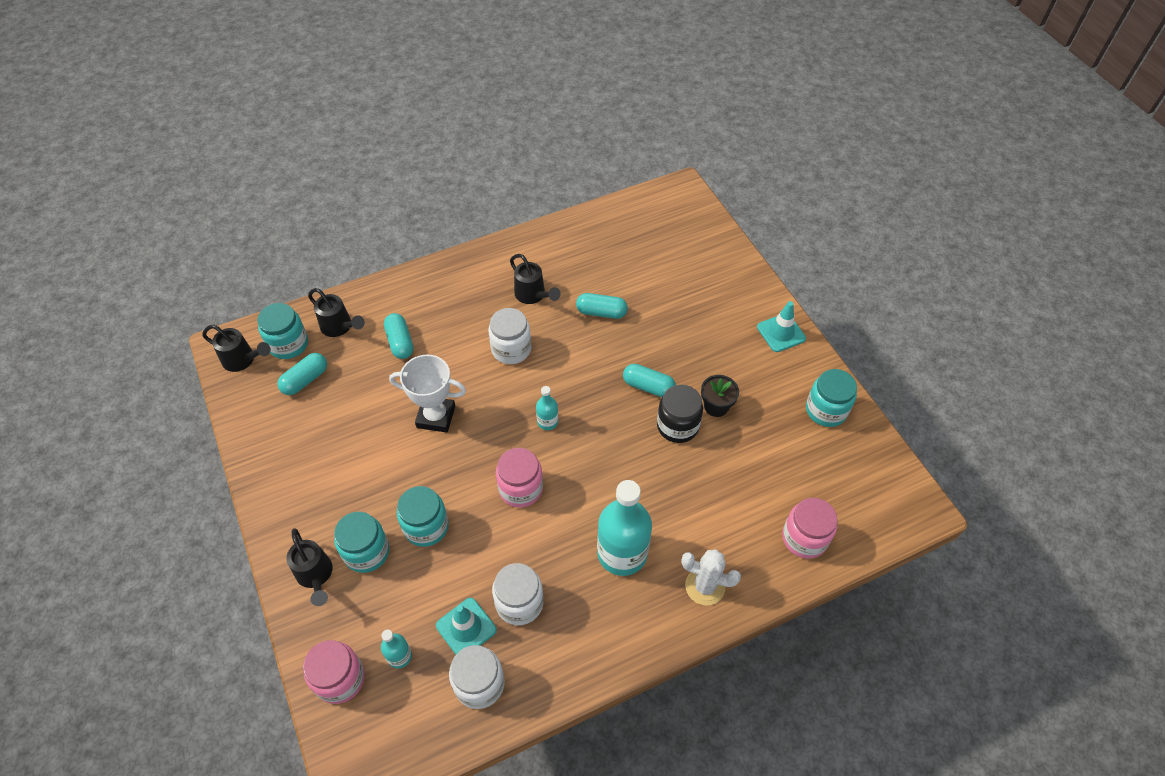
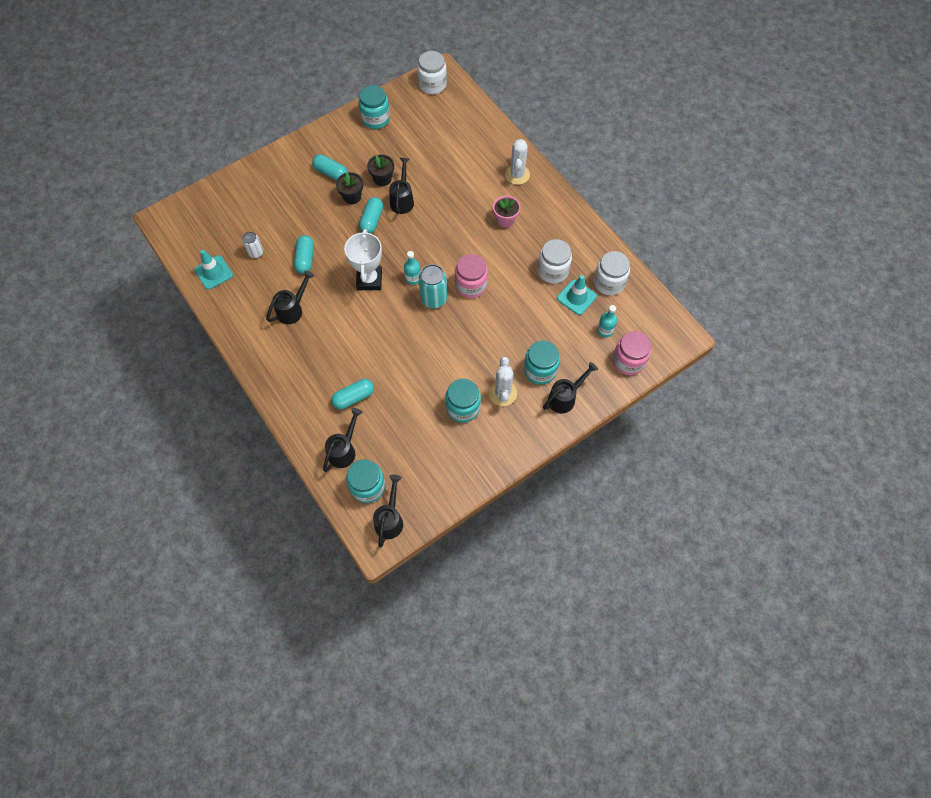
camera: 100 degrees left, 10 degrees up
(305, 380) = (402, 460): turquoise capsule -> turquoise capsule (331, 173)
(349, 499) = (502, 393): none -> white cactus
(426, 526) = (512, 337): turquoise jar -> turquoise jar (463, 407)
(436, 417) = (421, 353): white trophy -> white trophy (369, 280)
(510, 441) = (434, 299): none -> turquoise can
(511, 349) = (350, 314): white jar -> white jar (432, 84)
(620, 267) = (256, 253): none -> white can
(622, 553) = (505, 220): turquoise bottle -> pink flower pot
(677, 426) = (402, 199): black jar -> black watering can
(690, 369) = (352, 197): none -> black flower pot
(781, 333) = (312, 145): turquoise traffic cone -> turquoise traffic cone (213, 272)
(804, 538) = (473, 127): pink jar -> none

